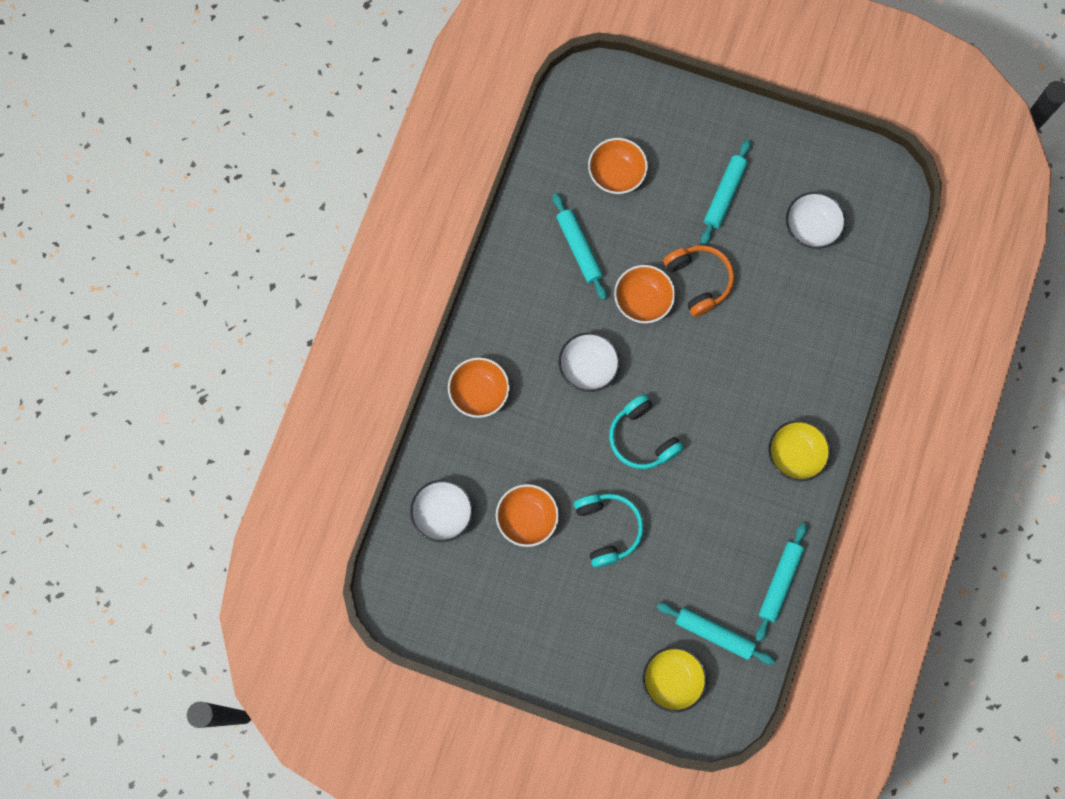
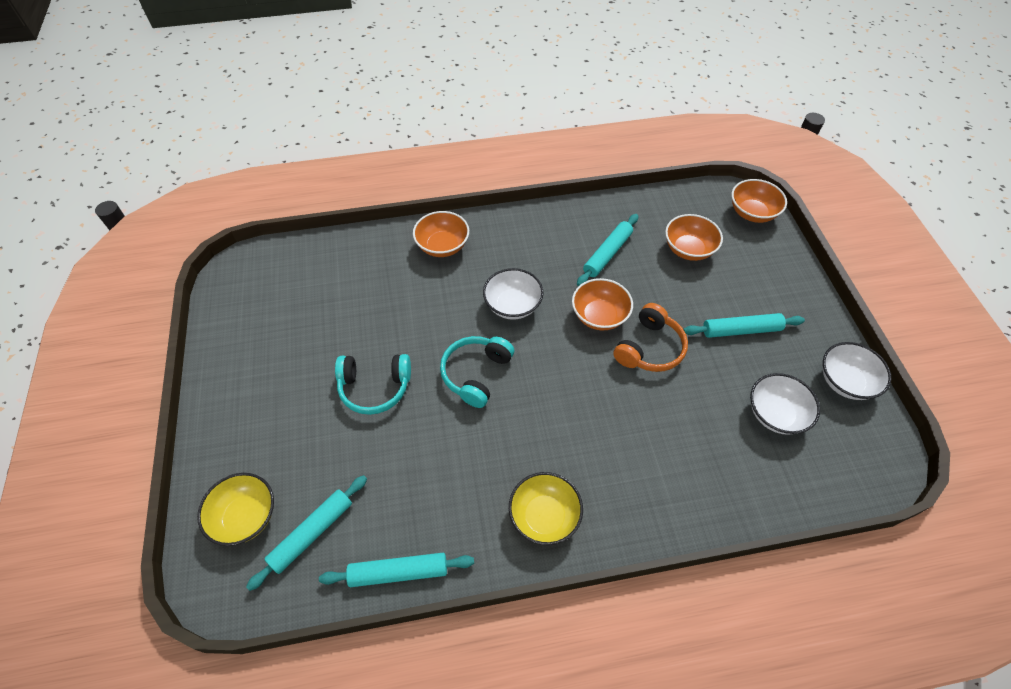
camera: 60 degrees right, 20 degrees down
(443, 514) = (327, 268): white bowl -> white bowl (845, 382)
(527, 518) = (353, 324): orange bowl -> orange bowl (752, 213)
(607, 529) = (375, 387): turquoise headphones -> turquoise headphones turned 45 degrees clockwise
(714, 634) = (312, 533): turquoise rolling pin -> turquoise rolling pin turned 45 degrees clockwise

